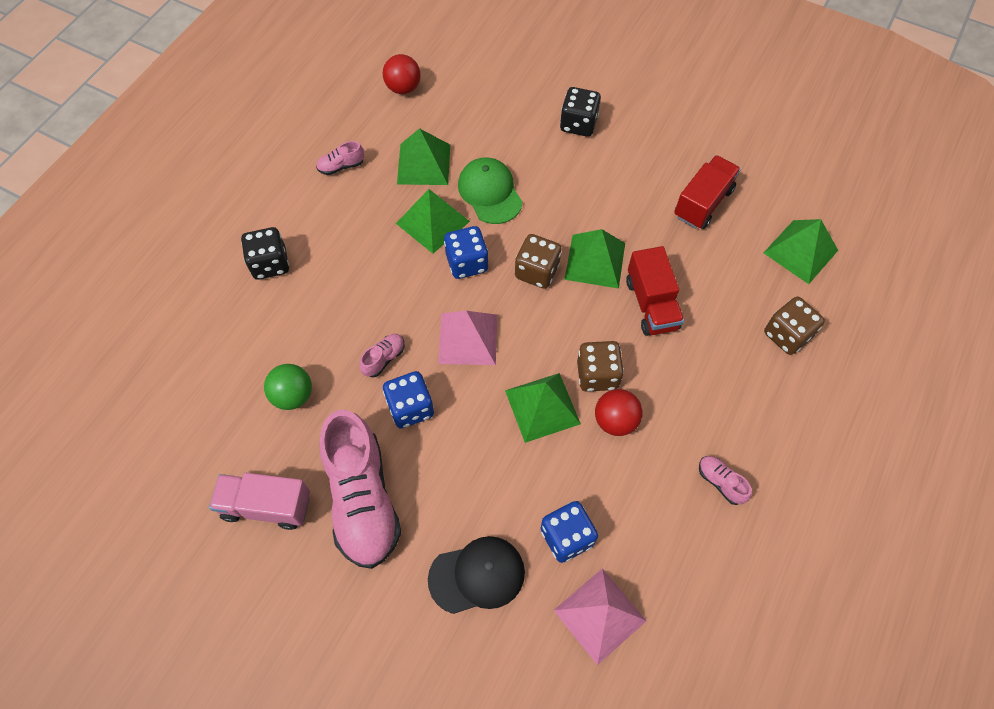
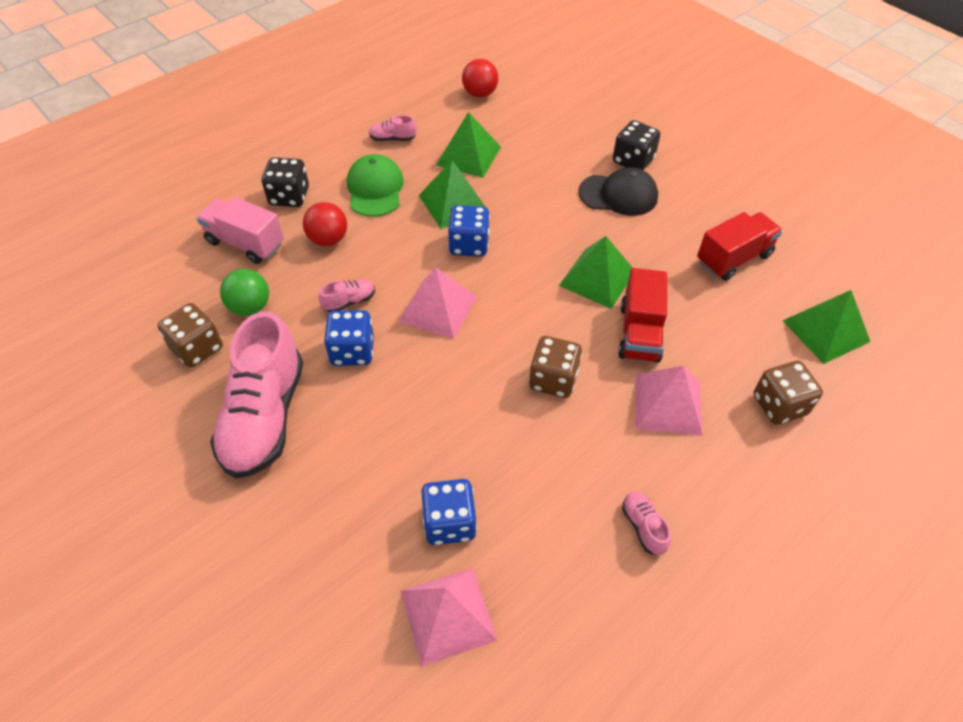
camera: 20 degrees right, 10 degrees down
(266, 506) = (174, 392): pink truck -> pink truck (245, 243)
(477, 575) = (339, 527): black cap -> black cap (618, 195)
(490, 192) = (520, 194): green cap -> green cap (375, 189)
(537, 271) = (534, 271): brown dice -> brown dice (197, 348)
(542, 407) = (482, 391): green pyramid -> none
(615, 420) = (553, 428): red ball -> red ball (328, 239)
(699, 365) = (668, 404): none -> pink pyramid

